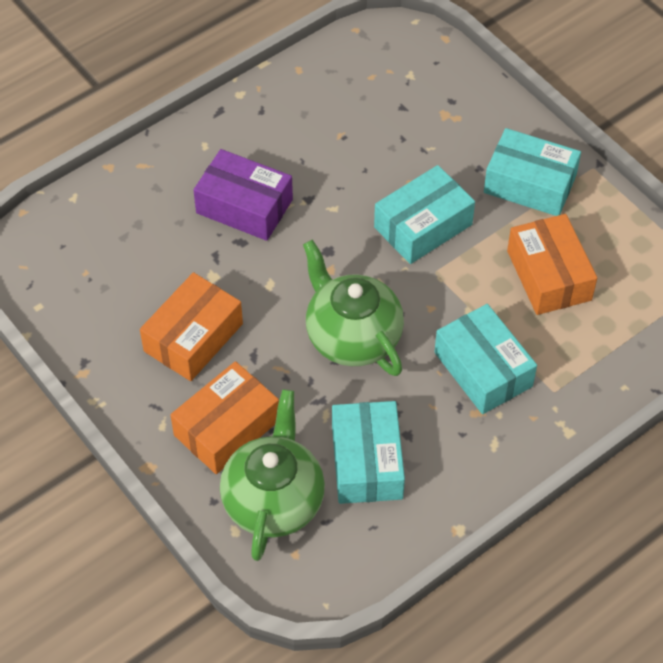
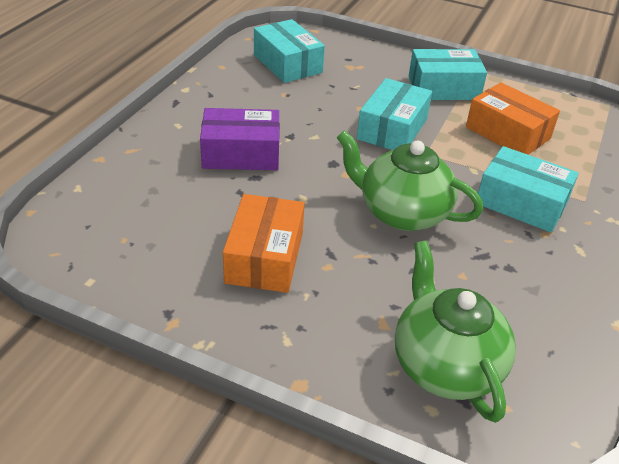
camera: 30 degrees left, 15 degrees down
(227, 428) = (351, 319): orange box -> none
(367, 462) = (497, 301): turquoise box -> turquoise box (287, 64)

